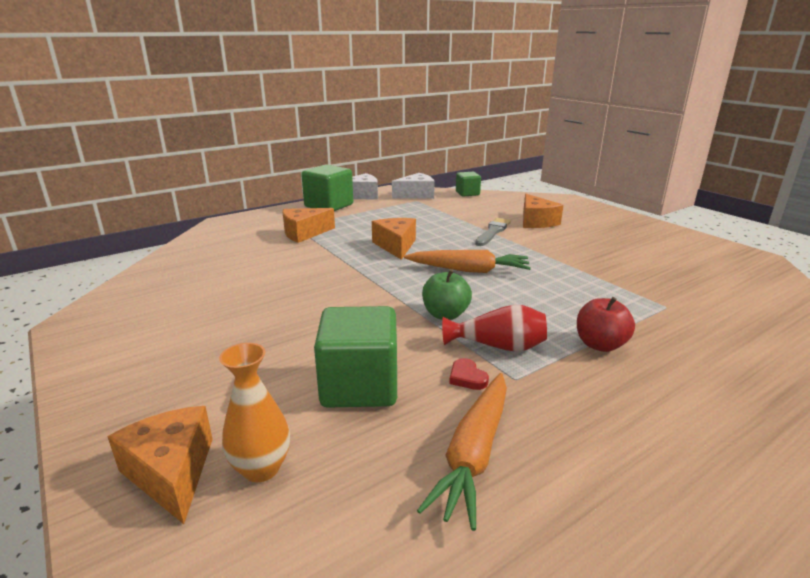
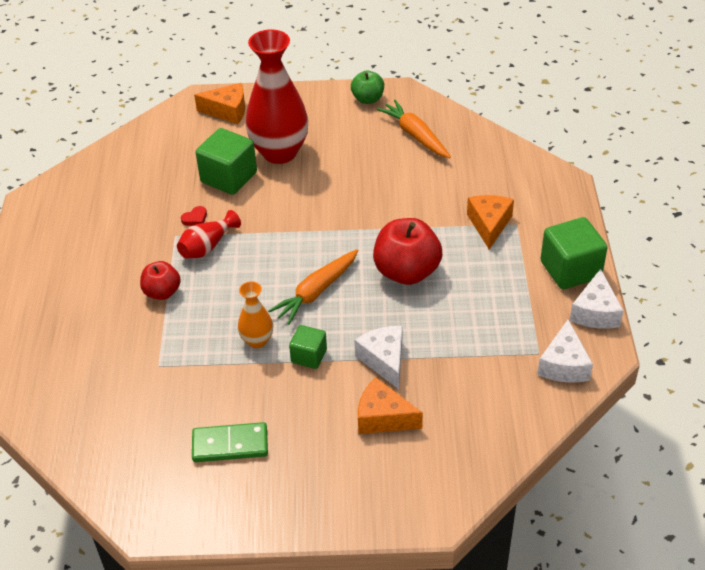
camera: 125 degrees right, 20 degrees up
(261, 468) = (205, 133): orange vase -> orange vase (257, 340)
(269, 365) = (279, 152): none -> red vase
(396, 246) = (406, 272): orange cheese -> red apple
(445, 314) = (264, 243): green apple -> green apple (368, 99)
(467, 193) = (535, 421): green cube -> green cube (309, 356)
(467, 377) = (195, 218): red heart -> red heart turned 135 degrees clockwise
(474, 453) = (147, 193): orange carrot -> orange carrot (415, 135)
(493, 232) = (384, 360): grey brush -> white cheese
(652, 254) = (230, 445): none -> green domino

